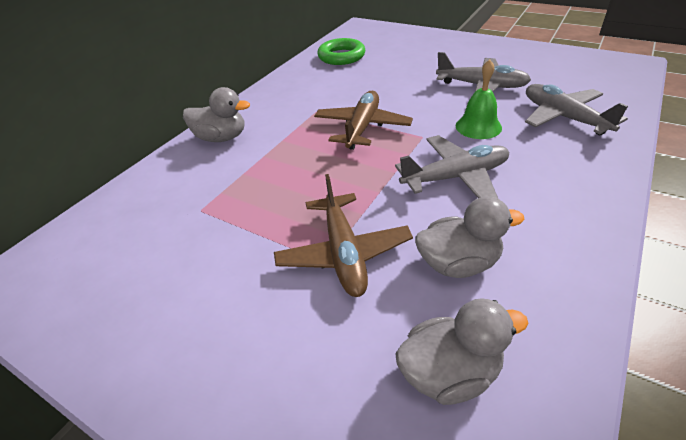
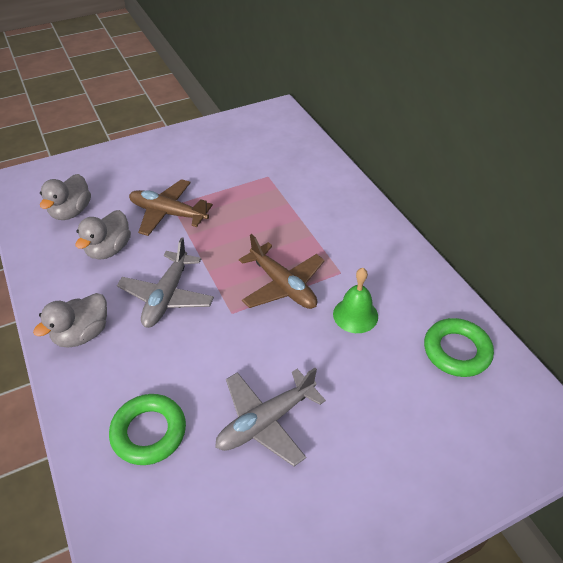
camera: 120 degrees right, 5 degrees up
(221, 138) = (348, 207): grey duck -> grey duck (82, 334)
(478, 126) = (205, 357): green bell -> green bell (355, 315)
(563, 117) = (149, 432): grey plane -> green ring

